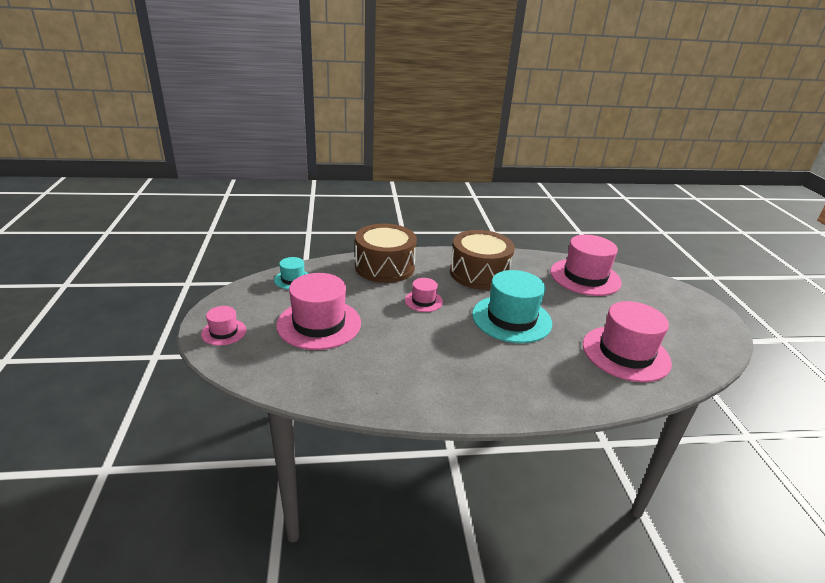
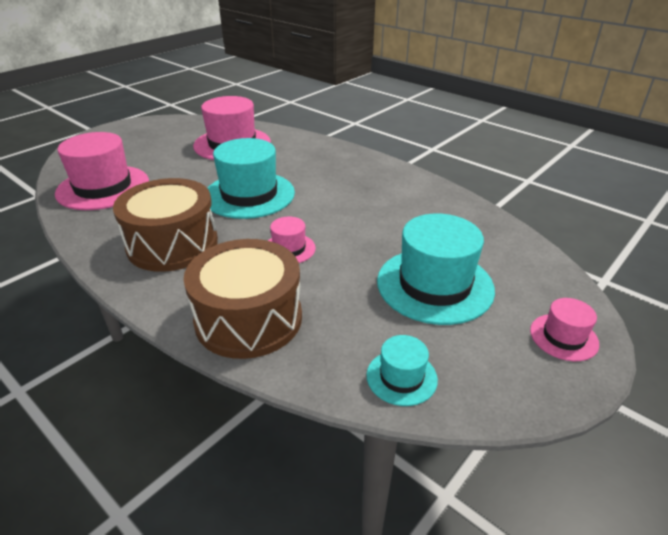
camera: 130 degrees left, 5 degrees up
(319, 324) = (435, 285): pink hat -> turquoise hat

